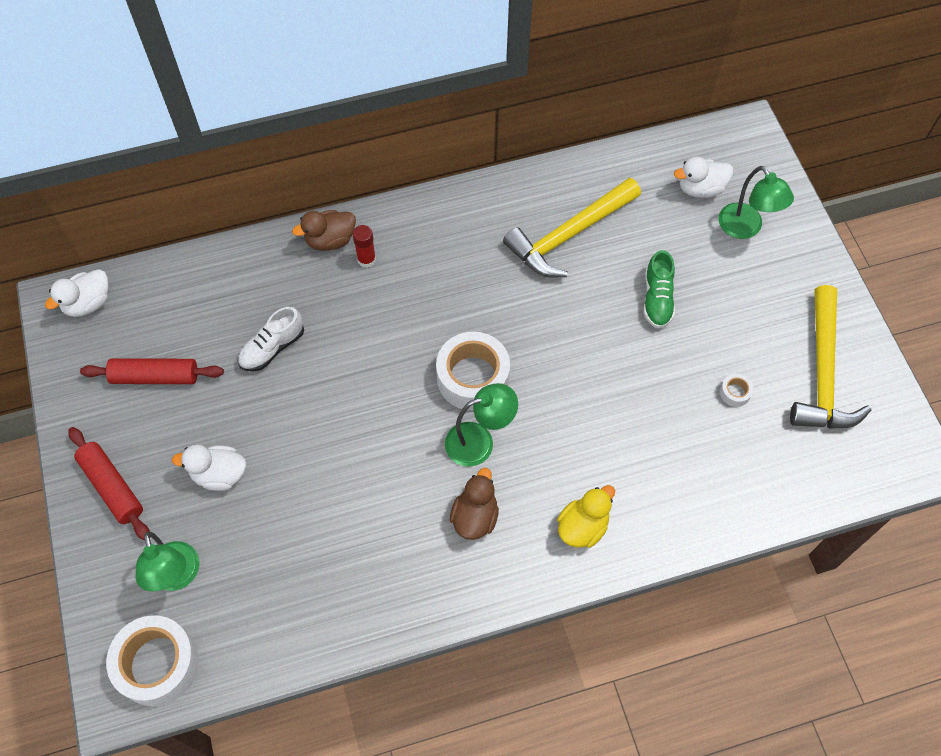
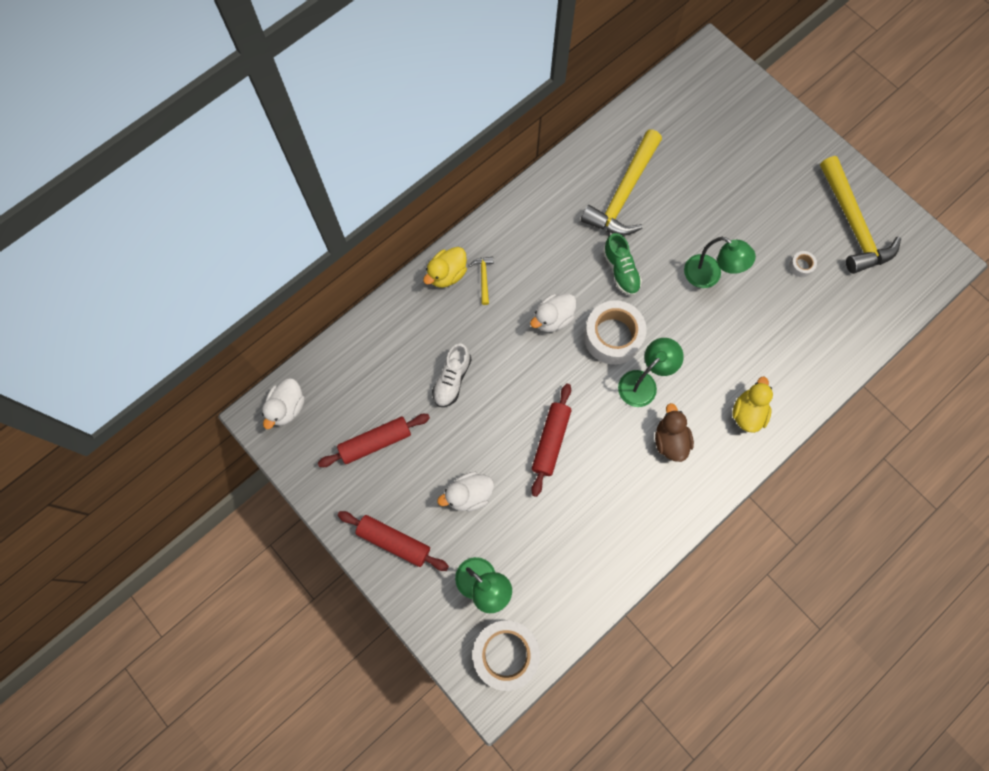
camera: 25 degrees left, 10 degrees up
(330, 240) = (447, 274): brown duck -> yellow duck
(340, 458) = (551, 441): none -> red rolling pin
(366, 259) = (483, 278): red glue stick -> yellow hammer
(657, 298) = (712, 217): green shoe -> green shoe (620, 270)
(700, 189) = (699, 116): white duck -> white duck (553, 319)
(745, 228) = (746, 135): green lamp -> green lamp (709, 276)

